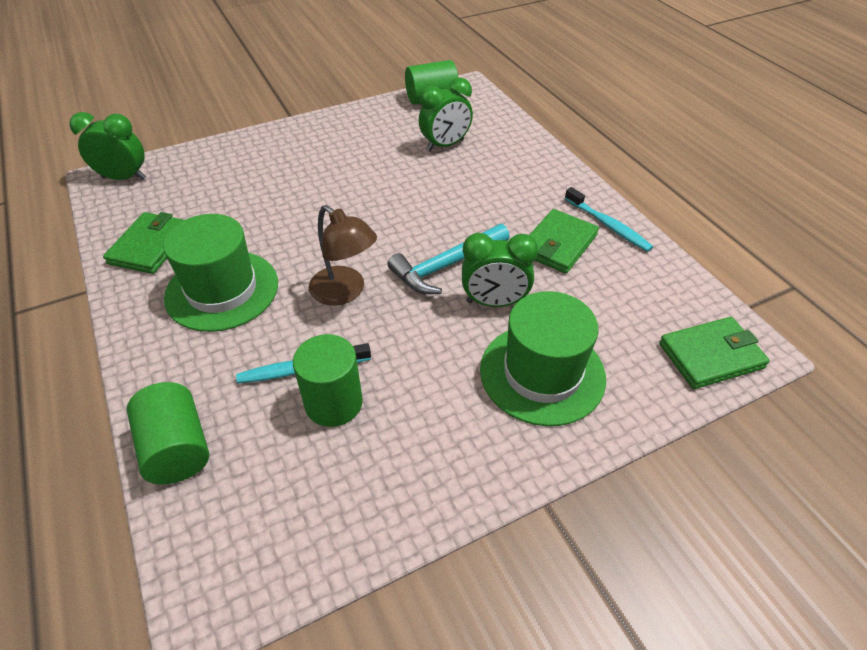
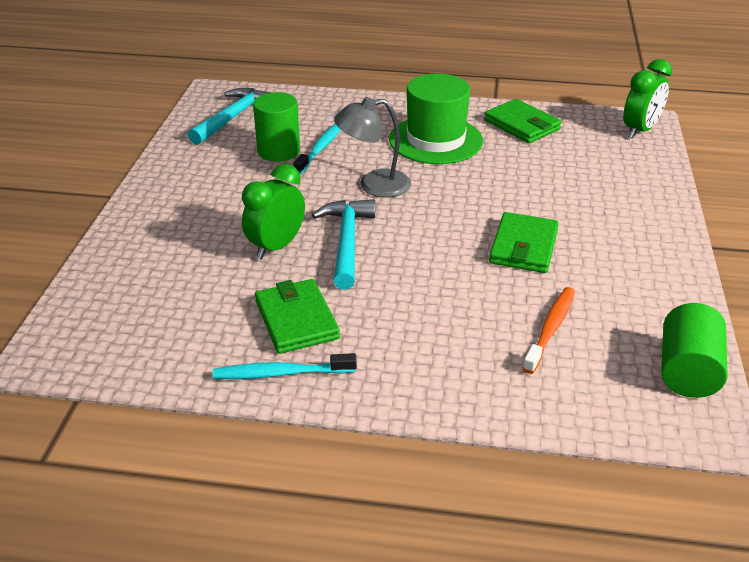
camera: 125 degrees right, 10 degrees down
(177, 448) = (314, 101): green cylinder -> none
(279, 512) = (233, 118): none -> turquoise hammer
(345, 292) = (374, 185): brown lamp -> grey lamp
(445, 145) = (550, 329): green clock -> orange toothbrush
(542, 373) = (186, 235): green hat -> none
(710, 356) = (77, 327): green wallet -> green wallet (523, 246)

